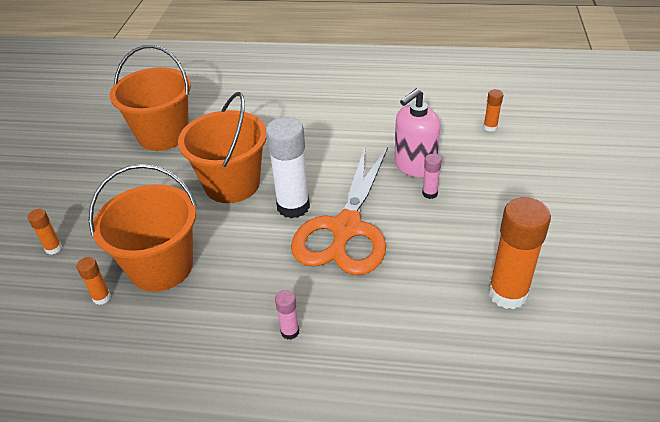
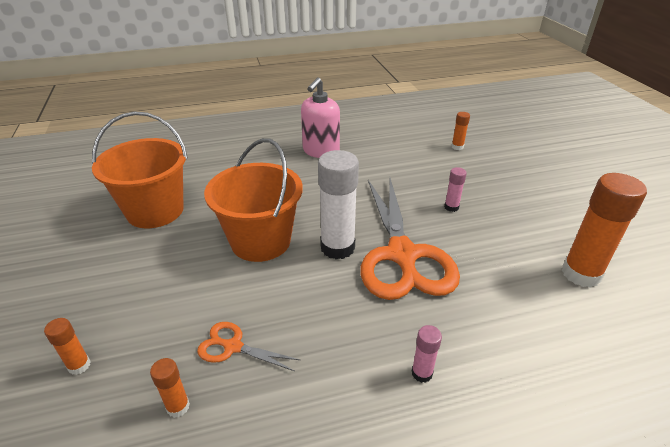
camera: 25 degrees left, 5 degrees down
(161, 267) = (233, 347): orange bucket -> orange scissors
(414, 166) = (421, 188): pink soap dispenser -> pink soap dispenser (321, 151)

